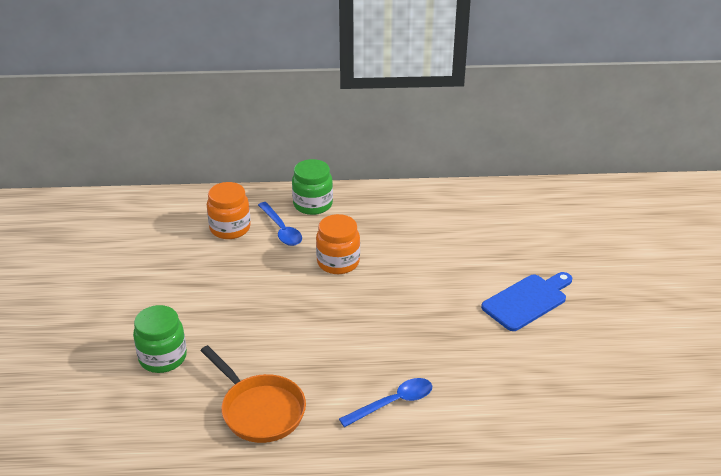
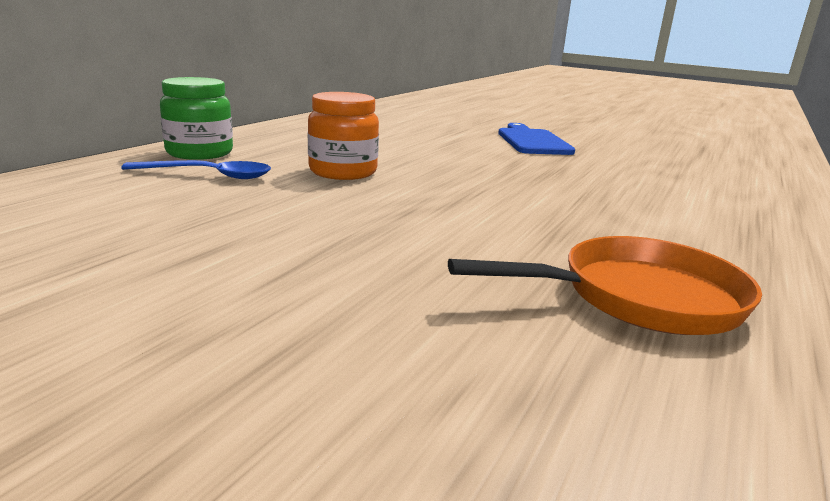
camera: 60 degrees left, 15 degrees down
(163, 357) = (376, 350): green jar -> none
(230, 228) = (122, 196): orange jar -> none
(393, 403) = (667, 218): blue spoon -> none

